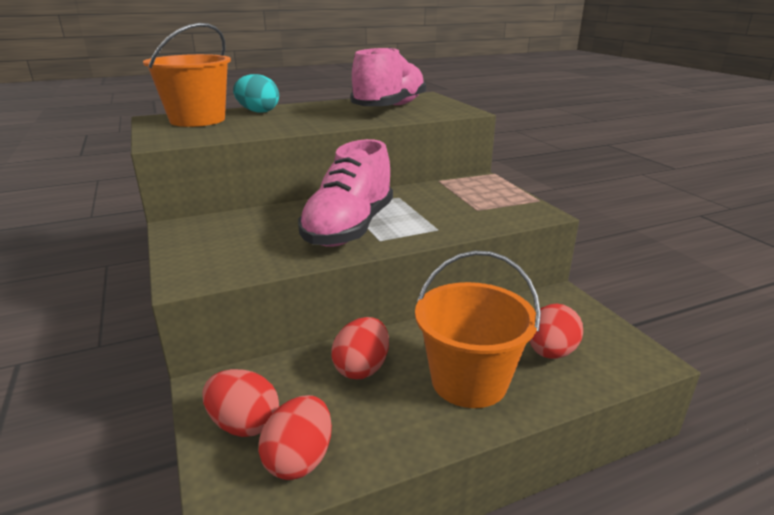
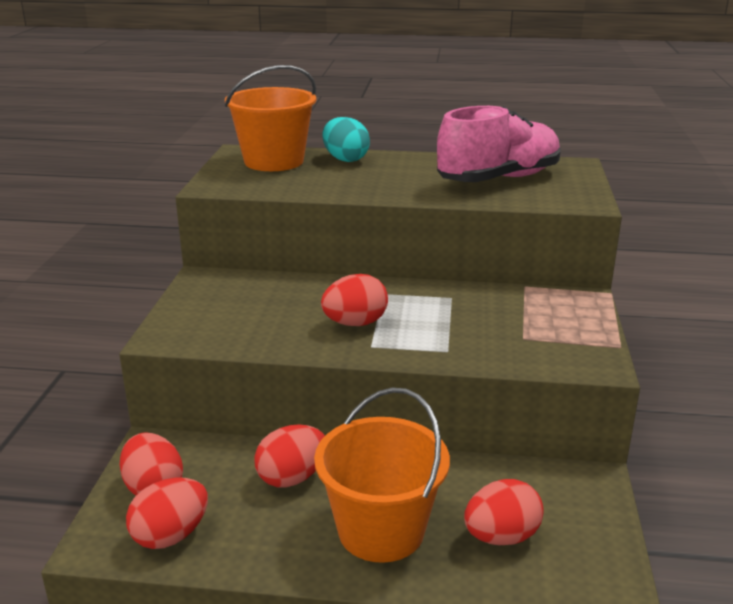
camera: 30 degrees right, 0 degrees up
(349, 228) = (355, 323): pink shoe -> red egg

